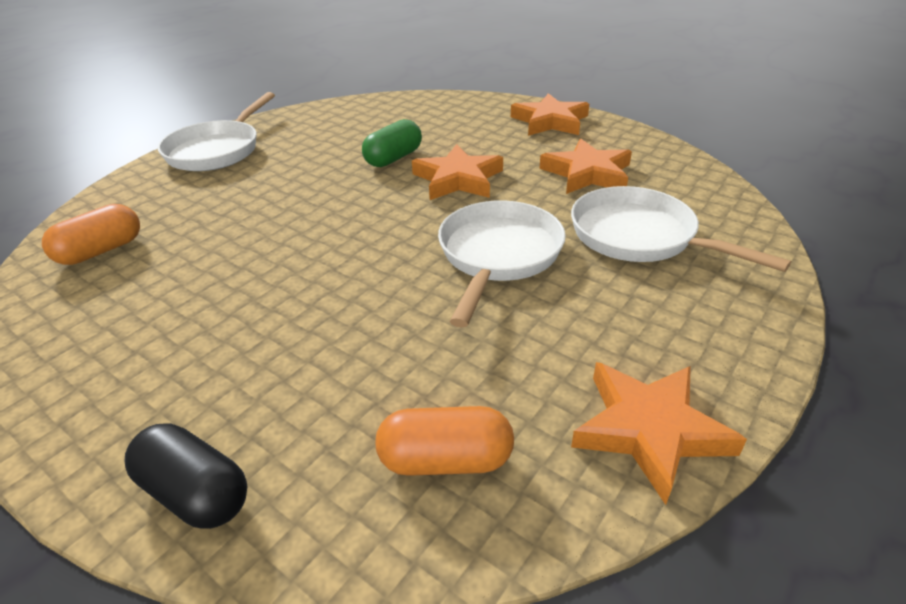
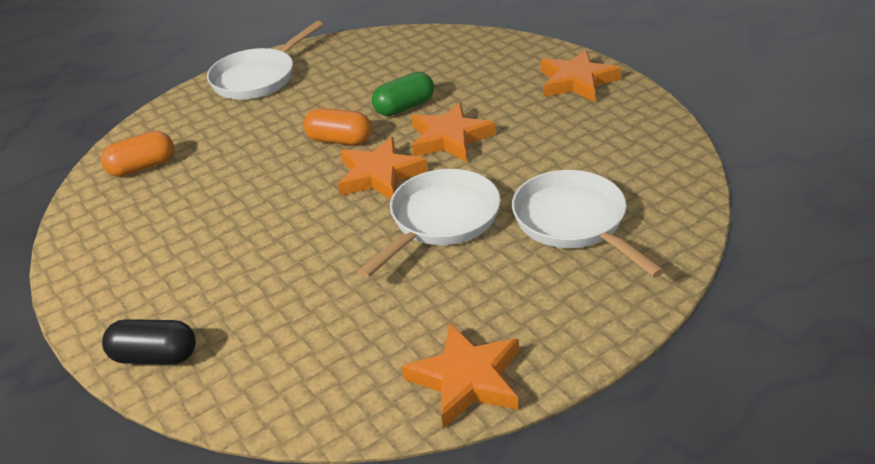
camera: 20 degrees right, 0 degrees up
(195, 492) = (155, 356): black capsule -> black capsule turned 45 degrees counterclockwise
(445, 460) = (315, 369): orange capsule -> orange capsule (339, 140)
(587, 173) = (572, 148): orange star -> orange star (379, 175)

